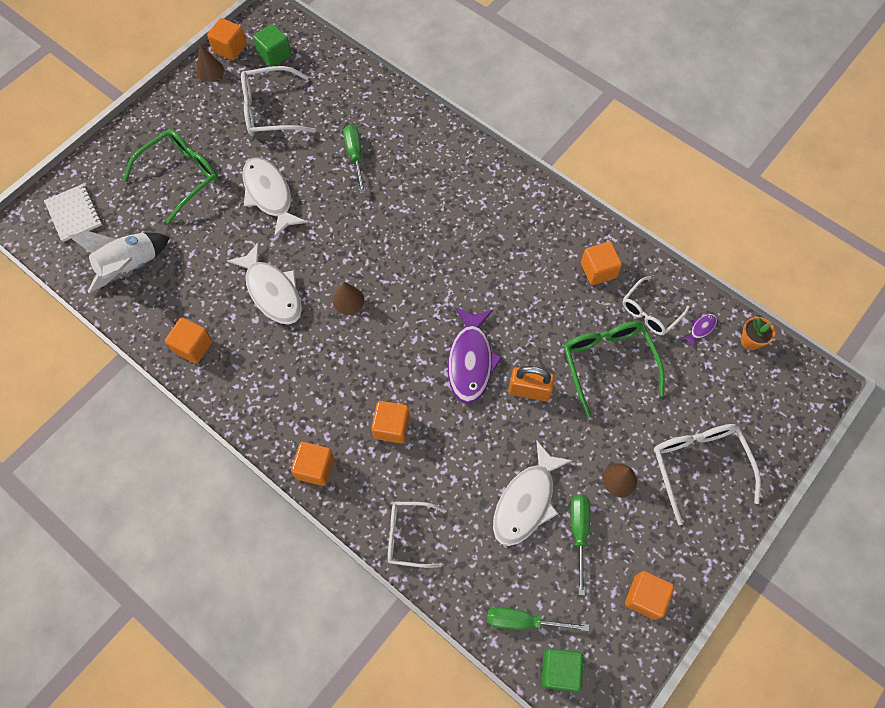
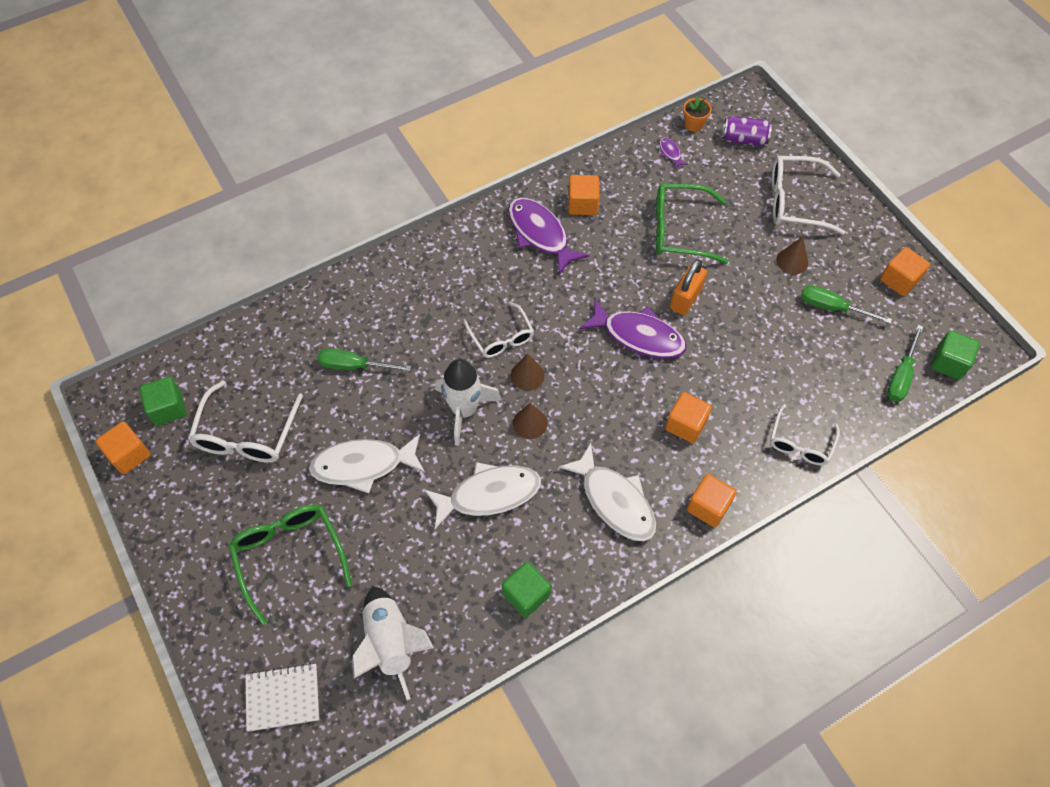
camera: 70 degrees left, 5 degrees down
(193, 346) = (526, 595): orange cube -> green cube
(209, 70) = (149, 486): brown cone -> brown cone (527, 375)
(343, 248) = (464, 410): none -> white rocket
(526, 501) = (792, 337): white fish -> white fish (614, 501)
(547, 246) = (540, 234): none -> purple fish
(650, 312) = (640, 182): white glasses -> white glasses (501, 337)
(757, 394) = (744, 139): none -> purple can

